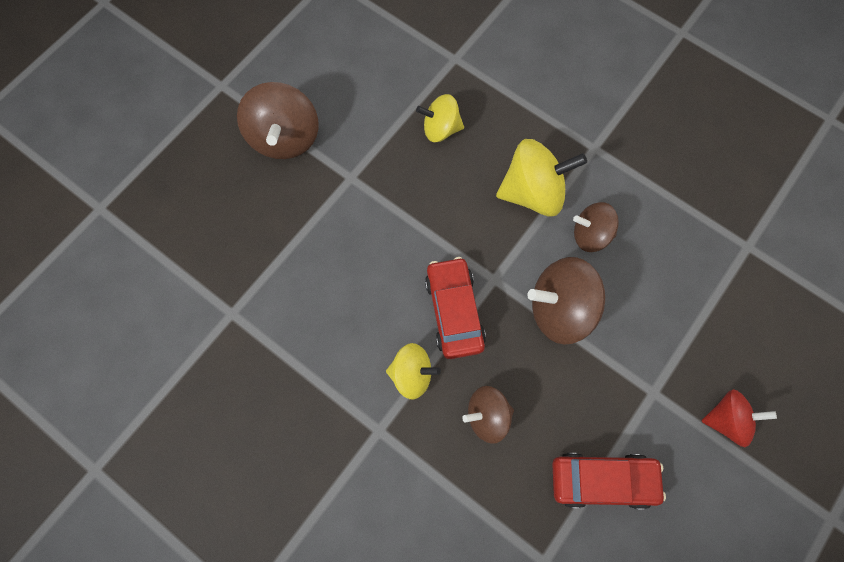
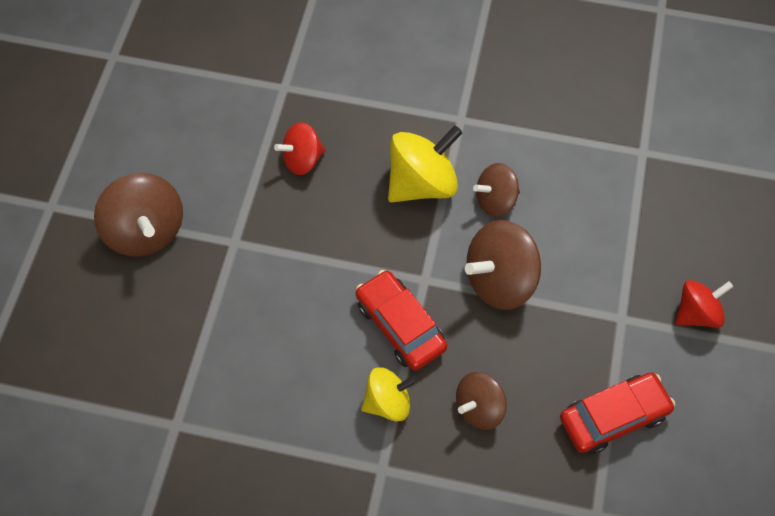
camera: 25 degrees left, 10 degrees down
(440, 129) = (302, 160): yellow spinning top -> red spinning top

